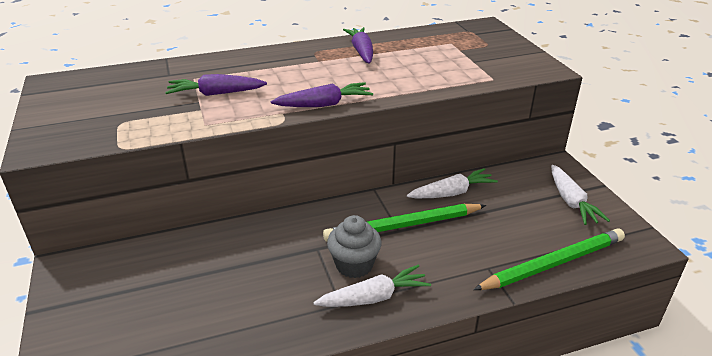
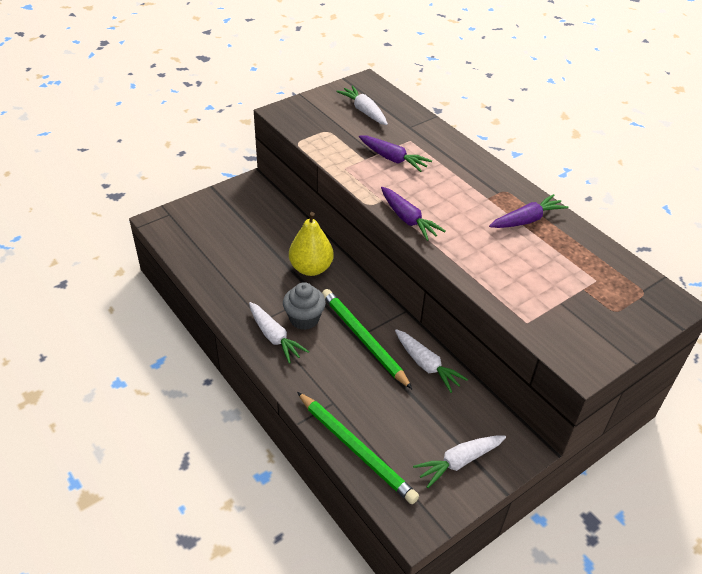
camera: 70 degrees right, 10 degrees up
(109, 93) = (364, 111): none -> white carrot
(216, 93) = (392, 159): purple carrot -> purple carrot turned 150 degrees clockwise
(272, 243) = (311, 268): none -> yellow pear

